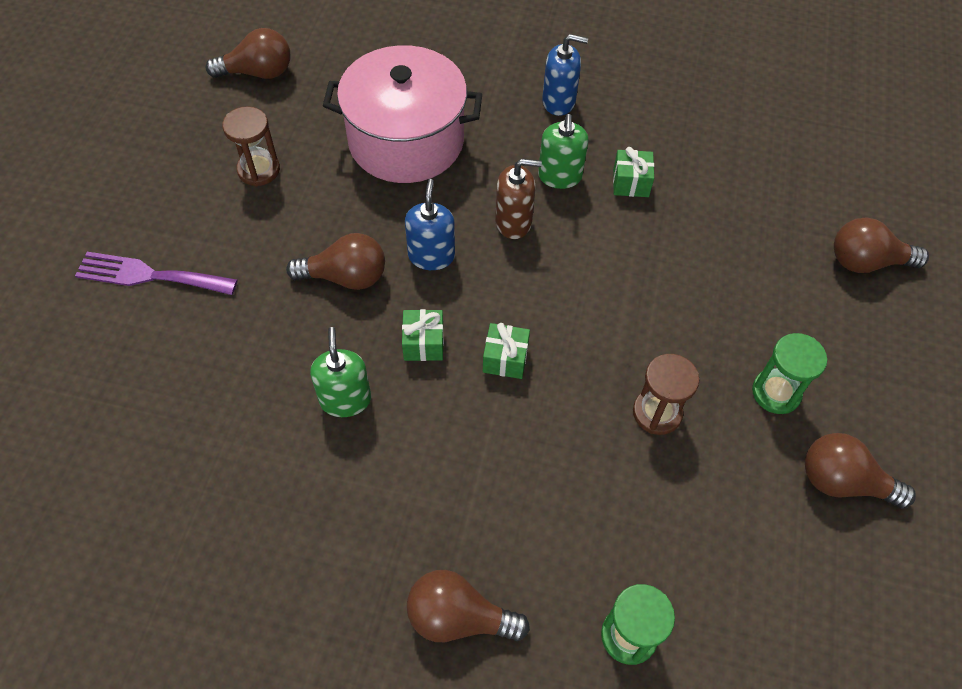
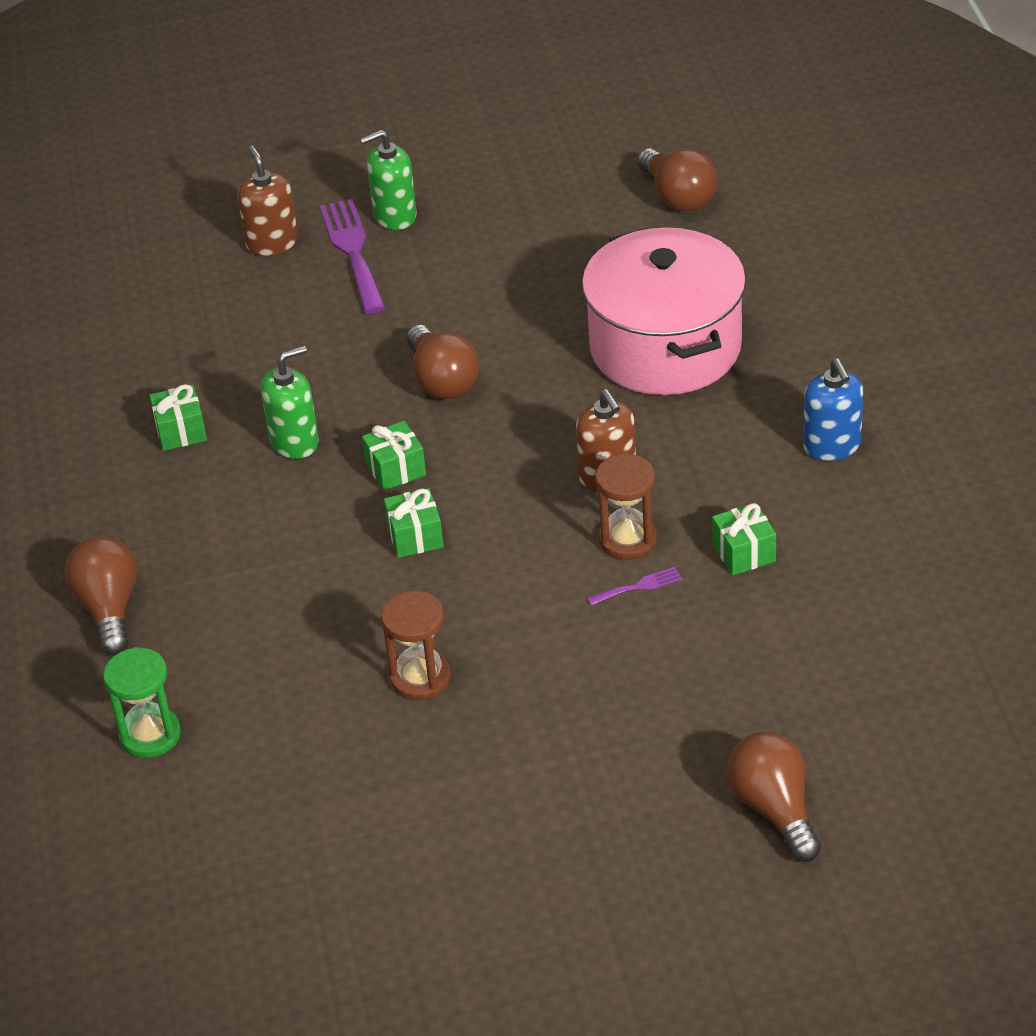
camera: 70 degrees right, 15 degrees down
(89, 325) = (272, 243): none -> brown soap dispenser
(259, 170) = (538, 260): brown hourglass -> brown hourglass (627, 539)
(272, 479) = (181, 431): none -> green gift
(431, 256) = (513, 431): blue soap dispenser -> none
(560, 176) = (707, 489): green soap dispenser -> green soap dispenser (394, 215)
(632, 249) = (639, 586): none -> purple fork
(776, 392) = (510, 772): green hourglass -> none
(842, 482) = (423, 861): brown light bulb -> none

